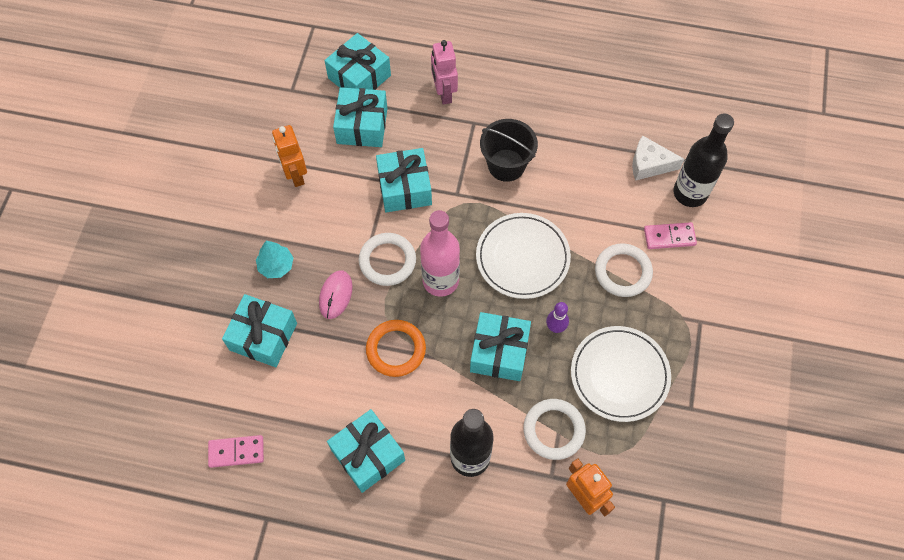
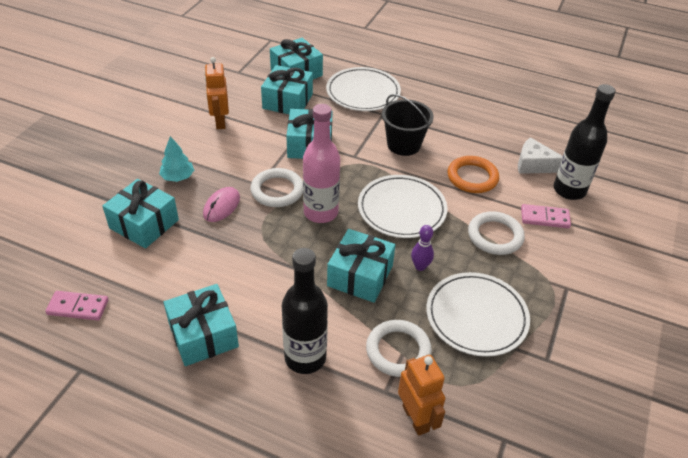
camera: 10 degrees right, 20 degrees down
(396, 349) = (261, 255): orange ring -> orange ring (472, 177)
(444, 93) = (363, 92): pink robot -> white plate

